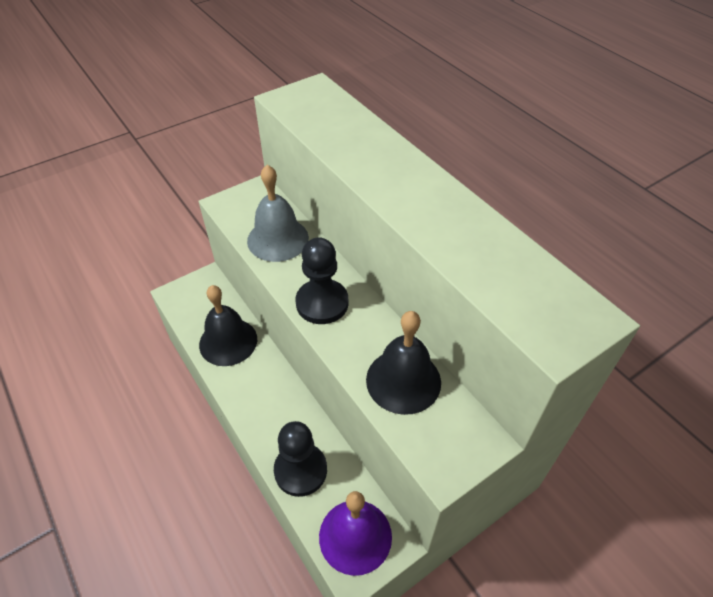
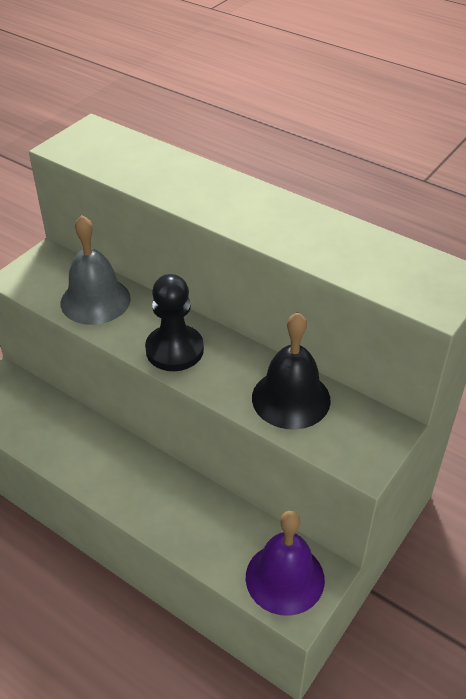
camera: 20 degrees left, 5 degrees down
(228, 341) = (60, 434): black bell -> none
(300, 470) = (200, 536): black pawn -> none

